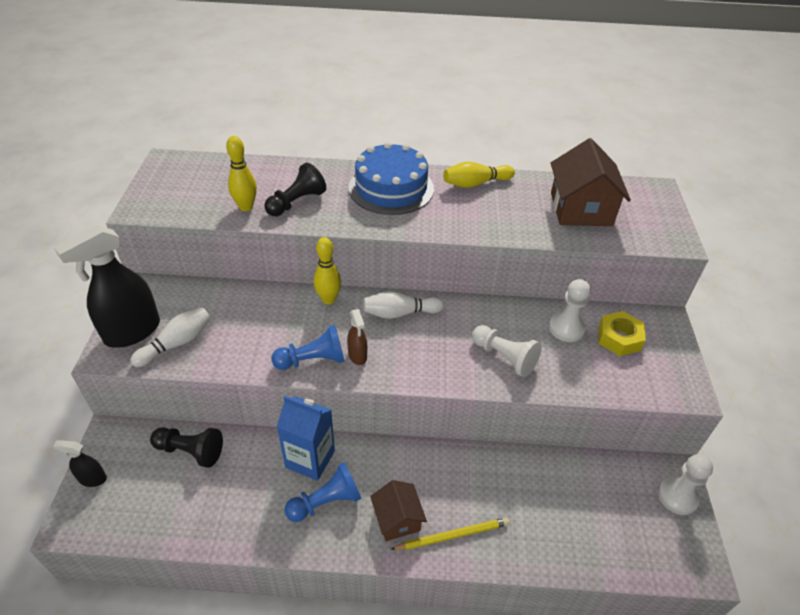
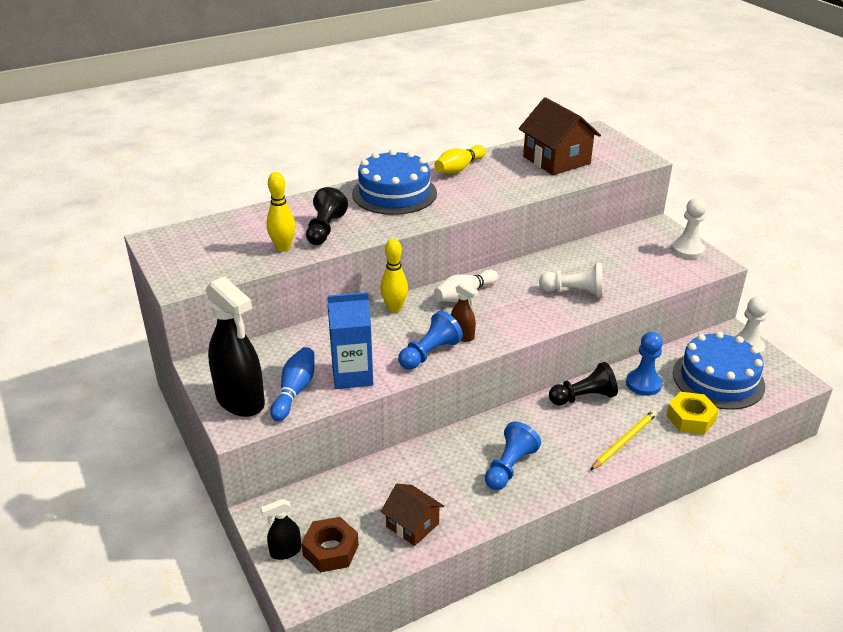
camera: 30 degrees left, 10 degrees down
(122, 498) = (330, 550): none -> brown nut
(132, 332) = (240, 401): black spray bottle -> black spray bottle turned 60 degrees counterclockwise
(177, 343) = (295, 391): white bowling pin -> blue bowling pin
(190, 451) = (356, 489): black pawn -> black pawn (583, 397)
(310, 459) = (466, 446): blue carton -> blue carton (352, 375)
(397, 519) = (575, 451): brown house -> brown house (412, 525)
(528, 481) = (643, 384): none -> blue pawn
(566, 328) = (599, 257): white pawn -> white pawn (687, 250)
(612, 518) = (718, 379): none -> blue cake
(619, 338) = (640, 249): yellow nut -> yellow nut (690, 418)

